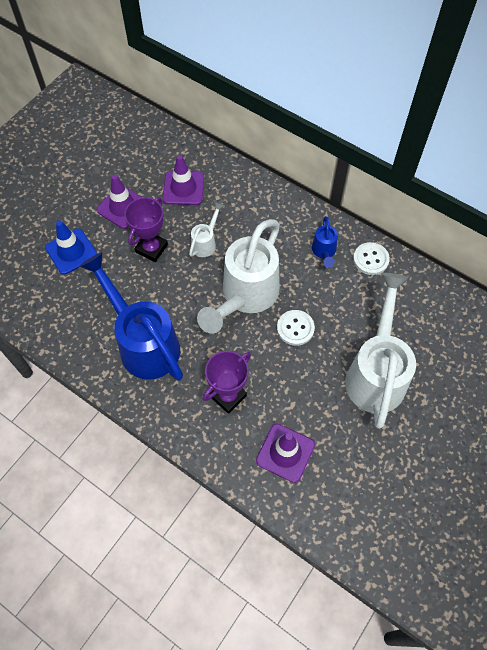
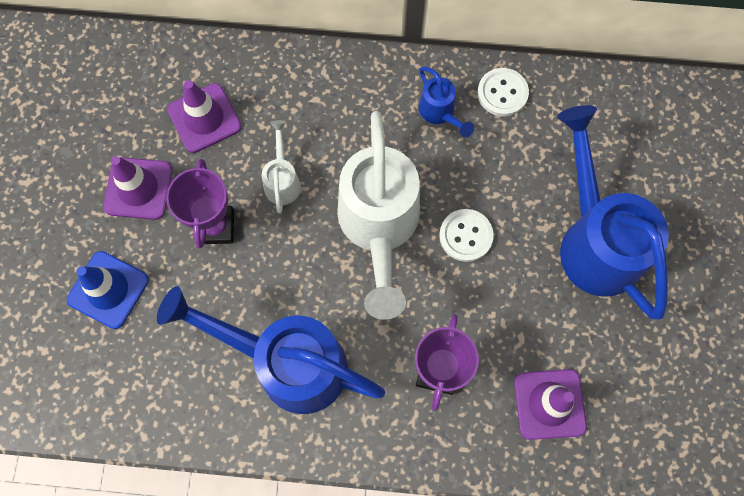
camera: 30 degrees left, 10 degrees up
(376, 372) = (594, 239): white watering can -> blue watering can

